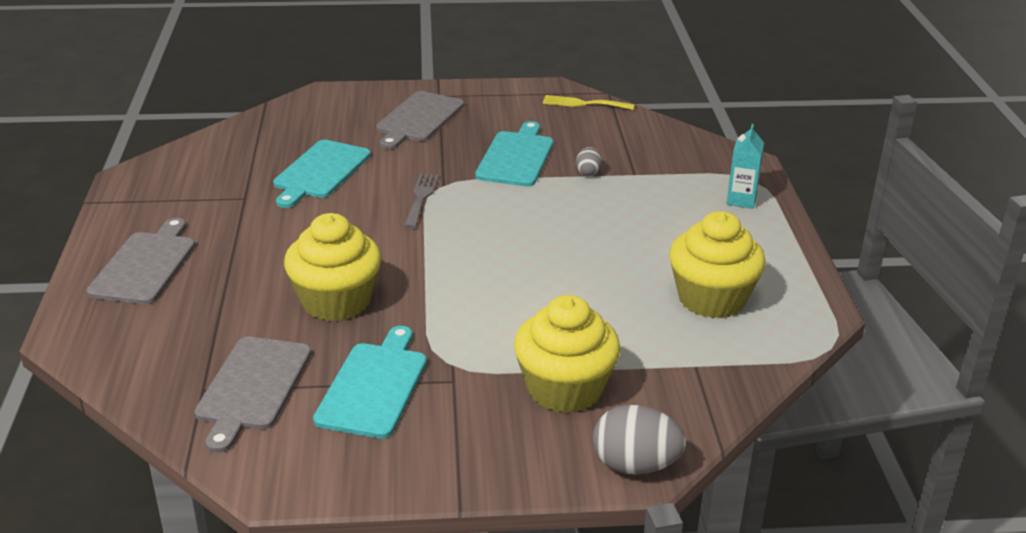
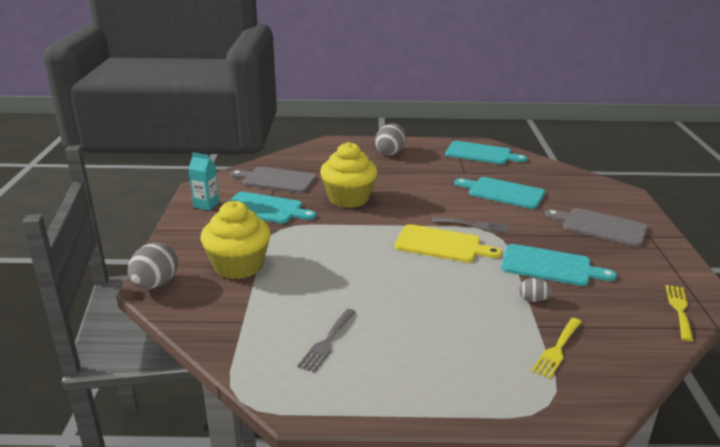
camera: 95 degrees right, 5 degrees down
(145, 265) = (390, 153): grey cutting board -> grey egg
(171, 180) = (481, 153): none -> turquoise cutting board
(476, 223) = (441, 244): none -> yellow cutting board
(670, 168) = (557, 349): none -> yellow fork
(711, 299) = (327, 342): yellow cupcake -> grey fork
(741, 200) = (500, 389): turquoise carton -> turquoise carton (206, 205)

